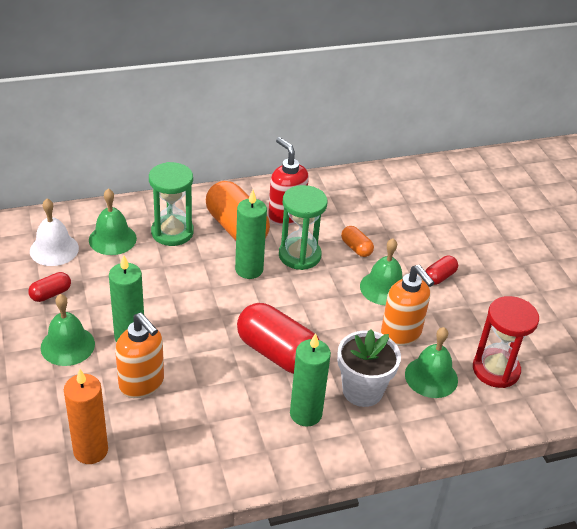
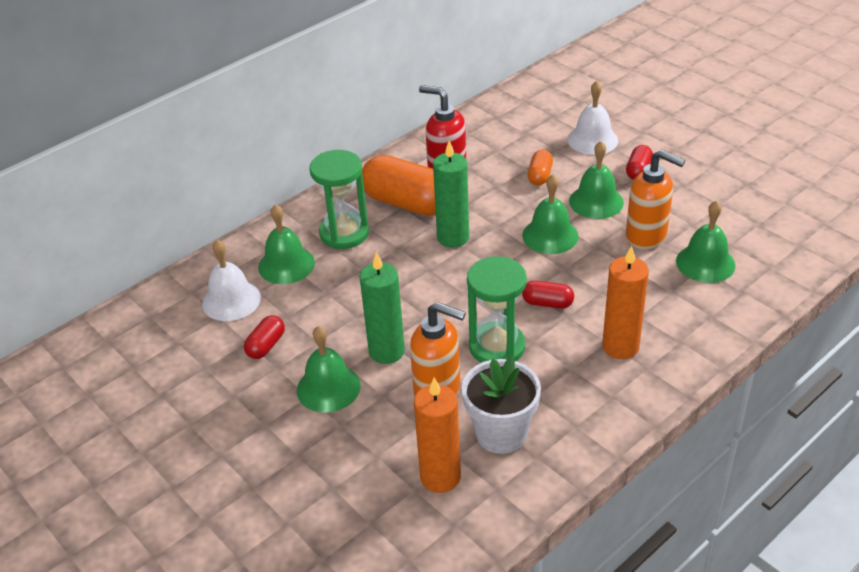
camera: 20 degrees left, 0 degrees up
(278, 353) = (547, 303): red capsule -> red capsule, size x0.48
(299, 255) = (491, 204): green hourglass -> green hourglass (497, 346)
(305, 414) = (620, 346): green candle -> orange candle
(324, 300) = (550, 235): none -> green bell
(356, 248) = (540, 176): orange capsule -> orange capsule turned 75 degrees clockwise
(362, 390) = (654, 302): white flower pot -> white flower pot (501, 433)
(423, 236) = (592, 140): none -> white bell
(496, 370) = (756, 232): red hourglass -> none

